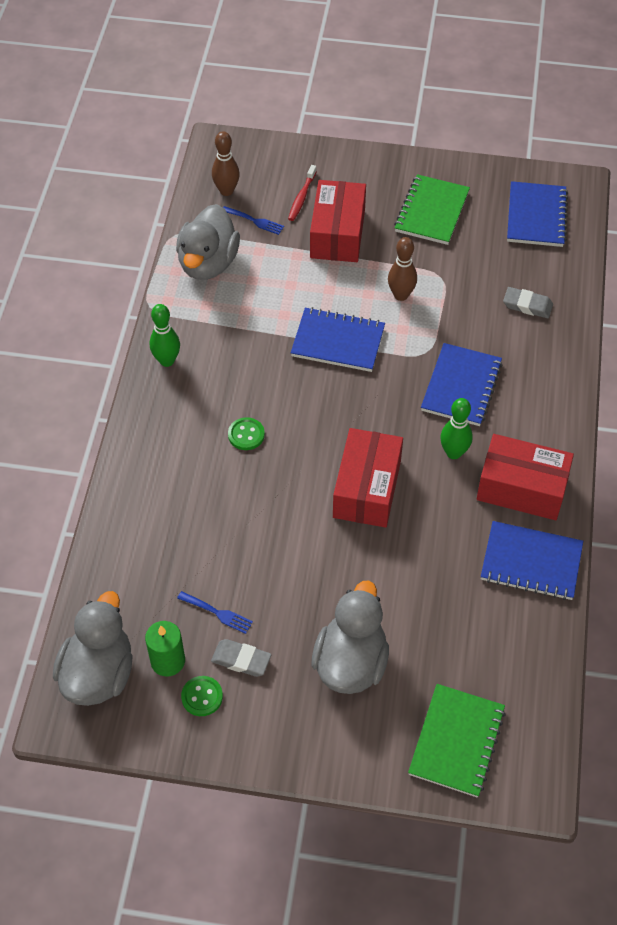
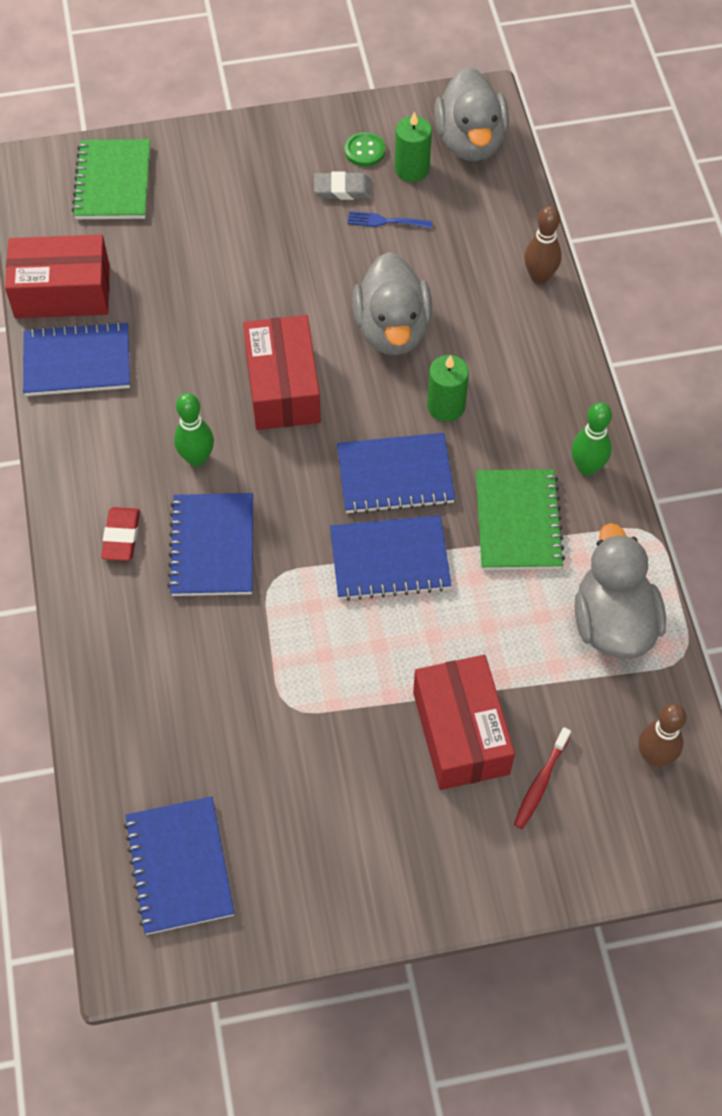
camera: 160 degrees right, 5 degrees up
(246, 435) = (446, 406): green button -> green candle
(255, 221) = (586, 716): blue fork -> none
(302, 197) = (540, 782): red toothbrush -> red toothbrush turned 150 degrees counterclockwise
(308, 396) = (395, 476): none -> blue notebook
(351, 662) = (236, 217): grey duck -> grey duck (392, 329)
(401, 295) = (334, 658): brown bowling pin -> brown bowling pin (539, 277)
(431, 212) = (339, 821): green notebook -> green notebook (518, 522)
(521, 488) = (106, 440): red box -> red box (62, 292)
(527, 305) = (156, 698): grey eraser -> none
(527, 413) = (121, 536): none -> red eraser

